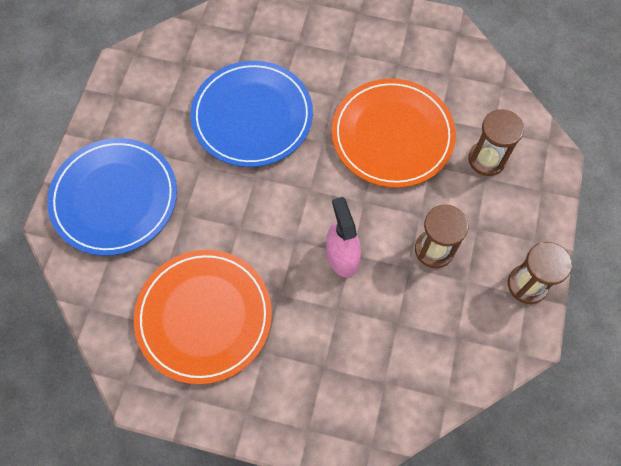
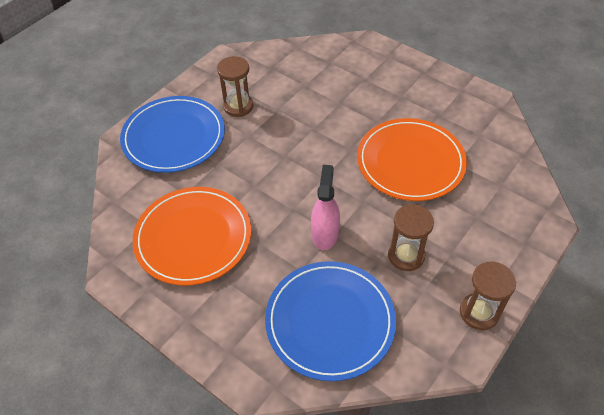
camera: 25 degrees right, 15 degrees down
(252, 116) = (304, 116): blue plate -> blue plate (330, 321)
(486, 159) = (485, 204): brown hourglass -> brown hourglass (238, 106)

